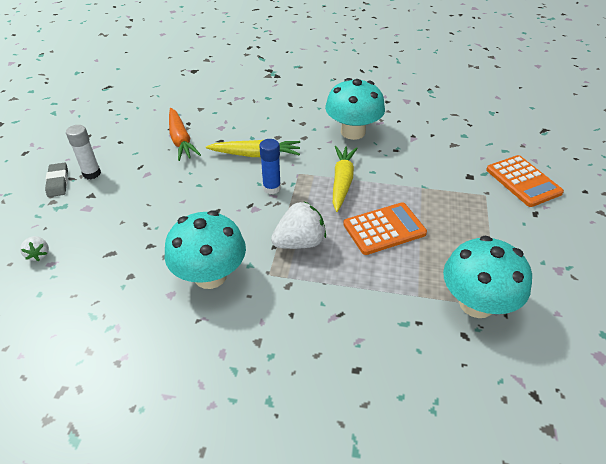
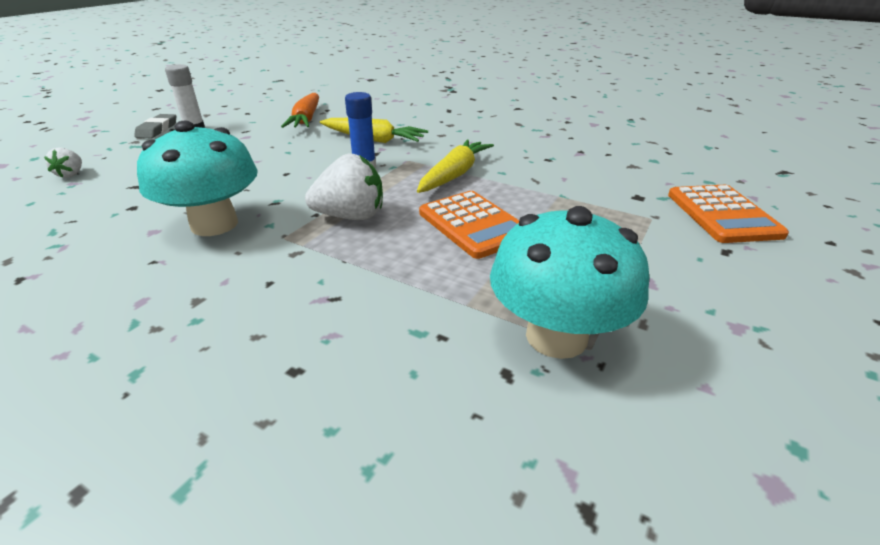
camera: 20 degrees right, 10 degrees down
(353, 132) = (504, 138): turquoise mushroom -> none
(384, 229) = (474, 224): orange calculator -> orange calculator turned 60 degrees clockwise

